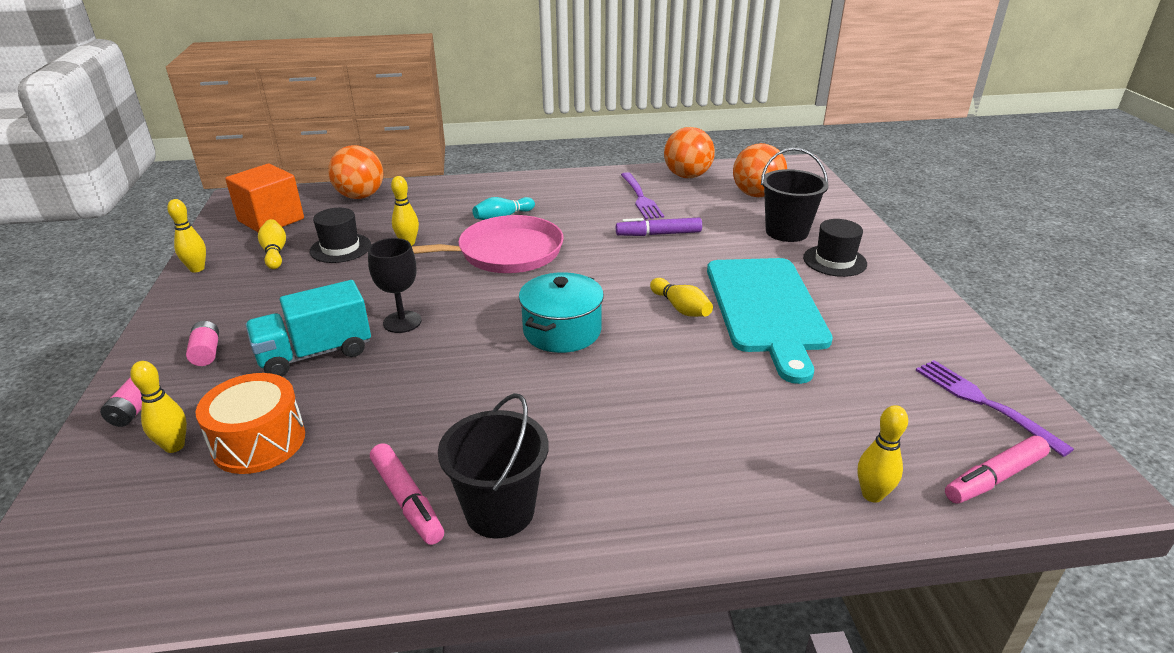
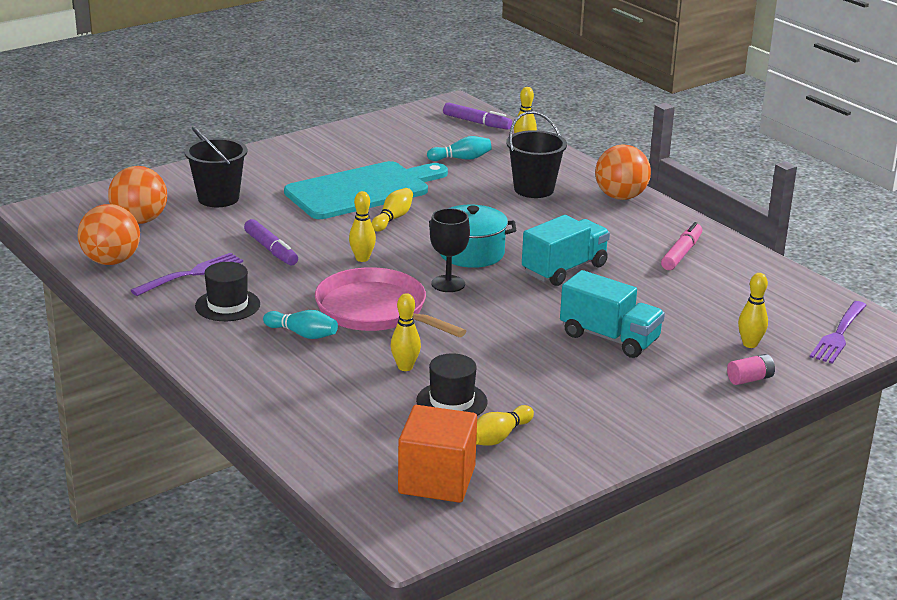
camera: 120 degrees left, 5 degrees down
(197, 269) = (574, 468): yellow bowling pin -> yellow bowling pin (362, 258)
(206, 353) = (666, 386): pink battery -> none
(259, 442) = (707, 317): orange drum -> none
(360, 196) = (323, 446): orange ball -> orange ball (620, 197)
(402, 322) = (531, 319): black goblet -> black goblet (448, 284)
(469, 379) = (564, 269): none -> turquoise truck
(500, 511) = (654, 227): black bucket -> black bucket (534, 189)
(834, 261) = (260, 176): black hat -> black hat (227, 305)
(838, 411) = (461, 159): none -> turquoise bowling pin
(985, 403) = (410, 125): purple fork -> purple fork (839, 334)
(994, 478) = (477, 123): pink marker -> purple marker

